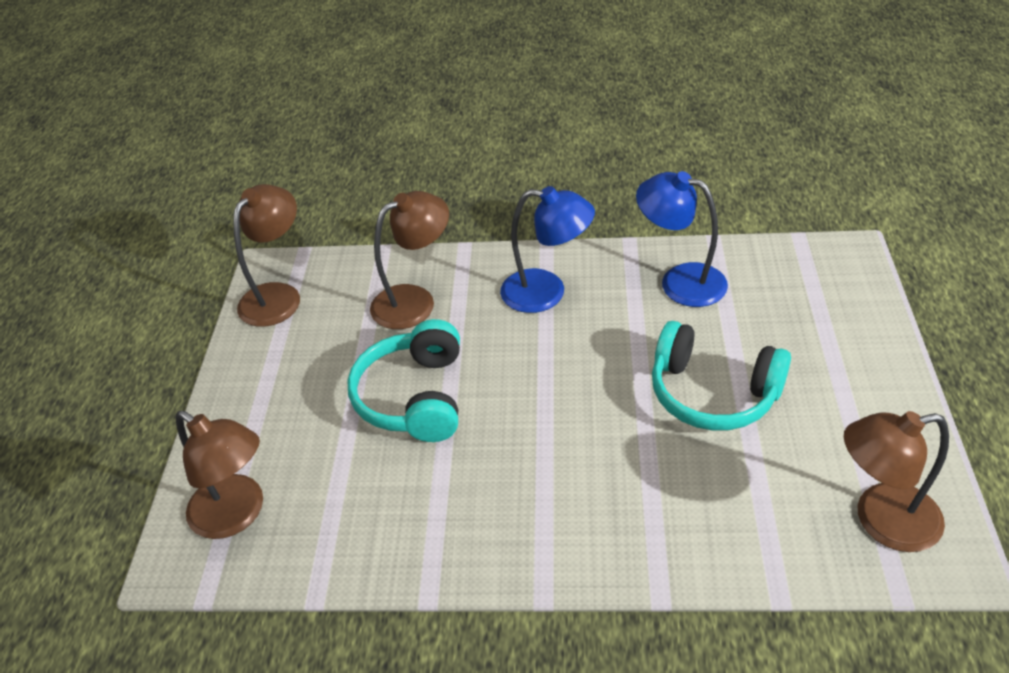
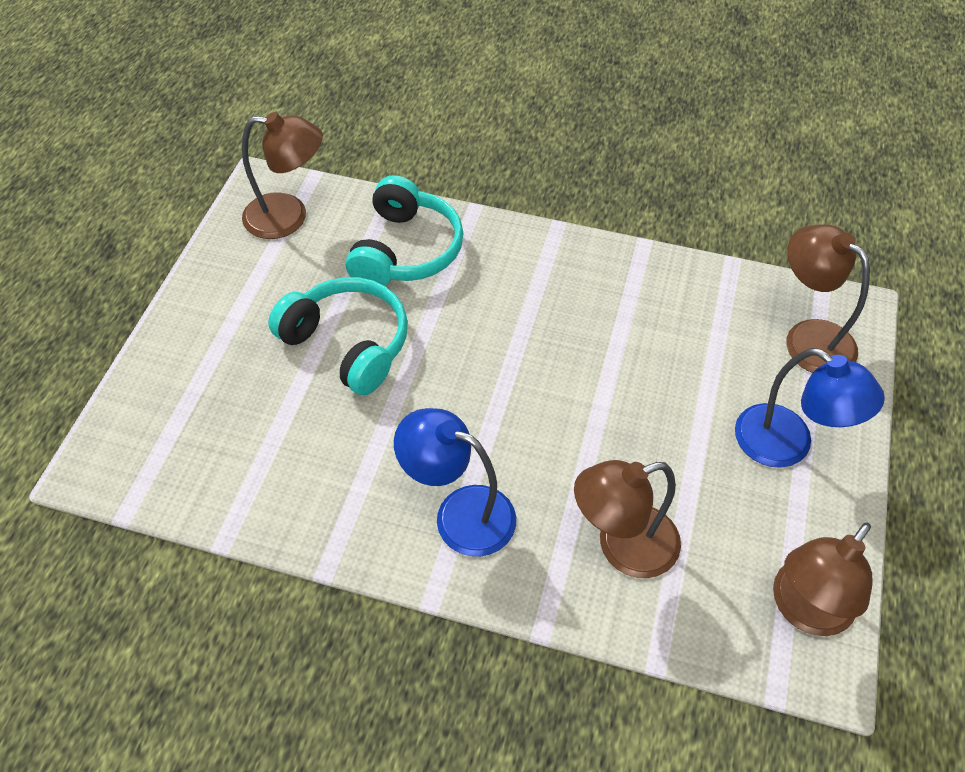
camera: 170 degrees left, 10 degrees up
(414, 397) = (637, 414): turquoise headphones -> turquoise headphones (406, 250)
(680, 281) = (301, 485): blue lamp -> blue lamp (787, 445)

